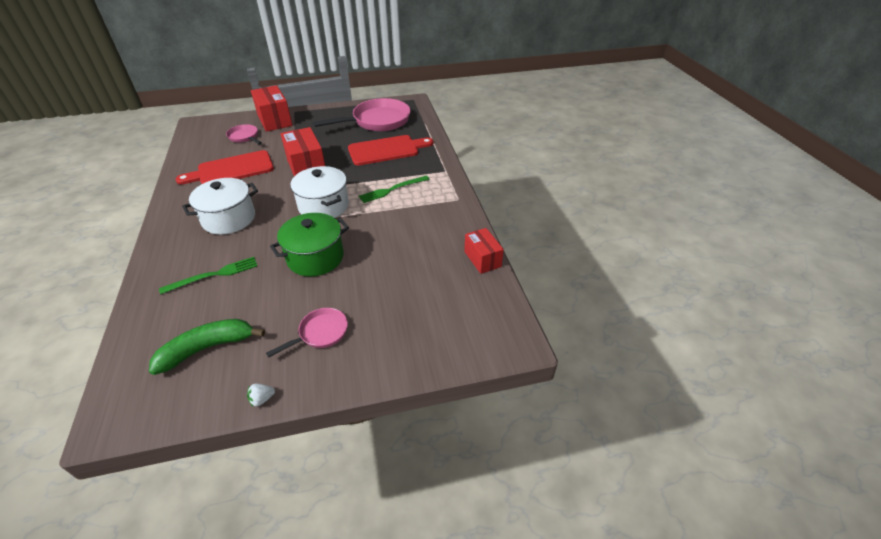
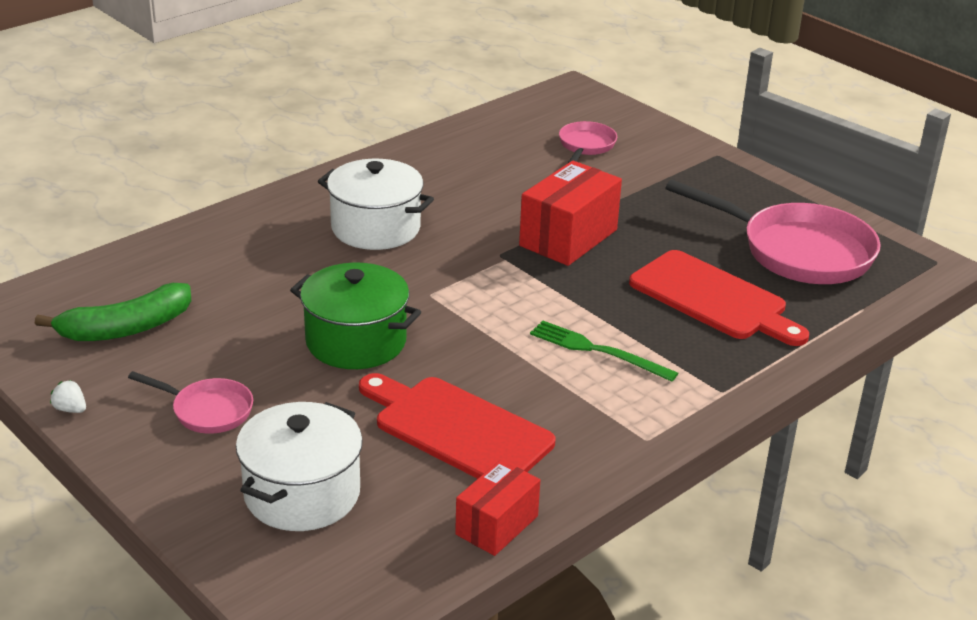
camera: 60 degrees right, 10 degrees down
(207, 348) = (126, 328): green banana -> green banana turned 120 degrees clockwise
(214, 275) = (254, 271): green fork -> none
(232, 169) = (491, 175): red cutting board -> red cutting board (457, 429)
(274, 120) = (666, 149): red box -> none
(323, 206) = (483, 298): white pot -> white pot (302, 494)

